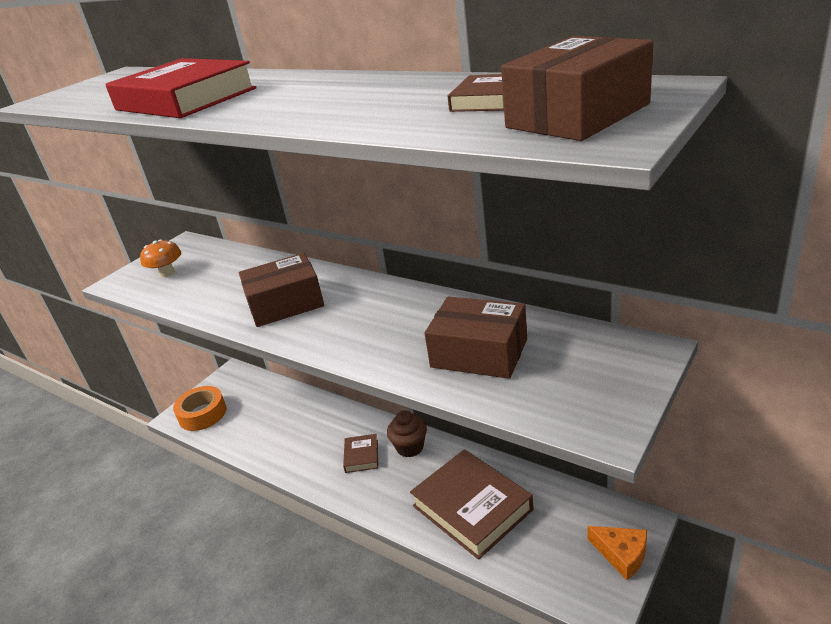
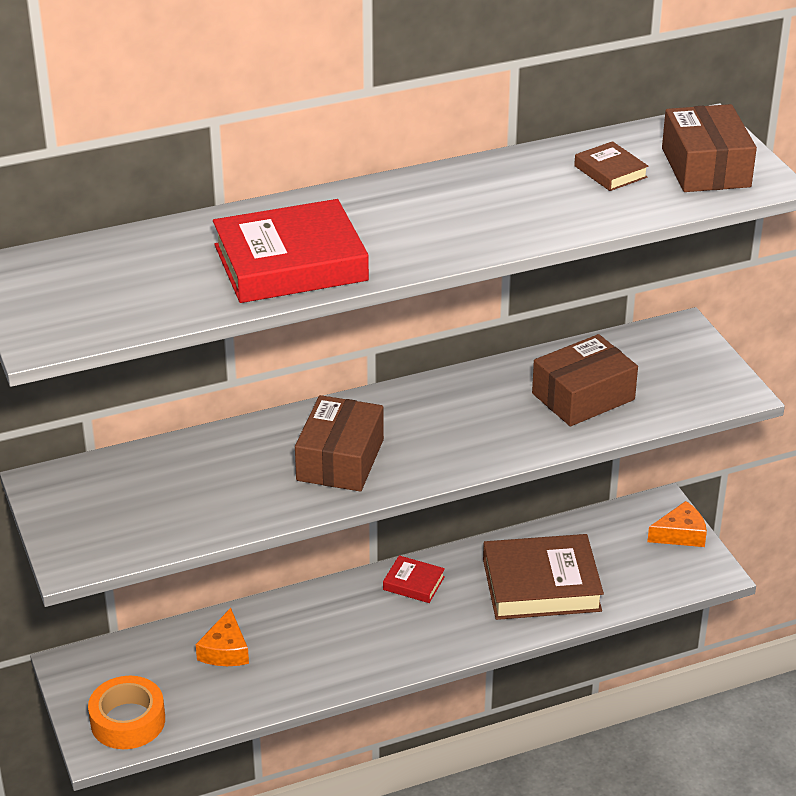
camera: 60 degrees left, 5 degrees up
(167, 273) = (118, 517): orange mushroom -> none
(283, 412) = (225, 650): none -> orange cheese
(361, 456) = (383, 622): brown book -> none
(410, 447) = (413, 583): brown cupcake -> red book

